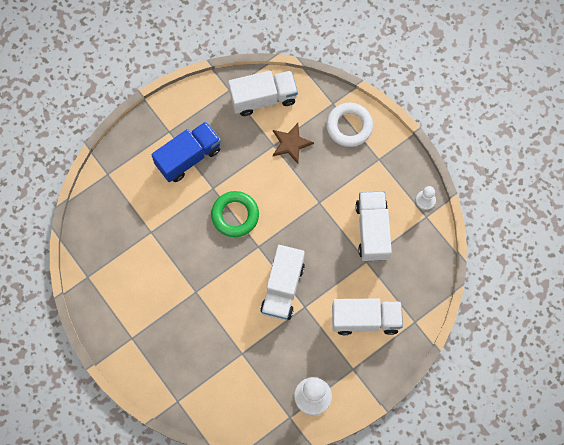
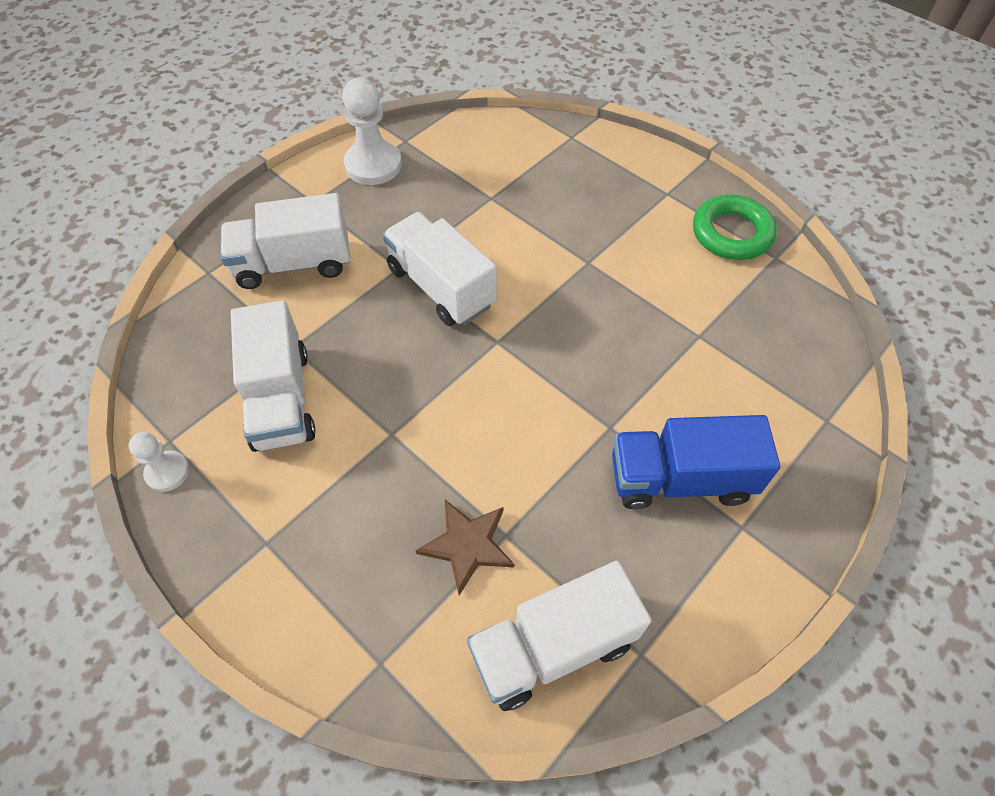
camera: 170 degrees right, 15 degrees down
(188, 157) = (680, 479): blue truck -> blue truck turned 45 degrees clockwise
(235, 215) = (553, 385): green ring -> green ring (731, 233)
(282, 288) = (441, 287): white truck -> white truck turned 45 degrees counterclockwise
(349, 126) = (336, 610): white ring -> none

